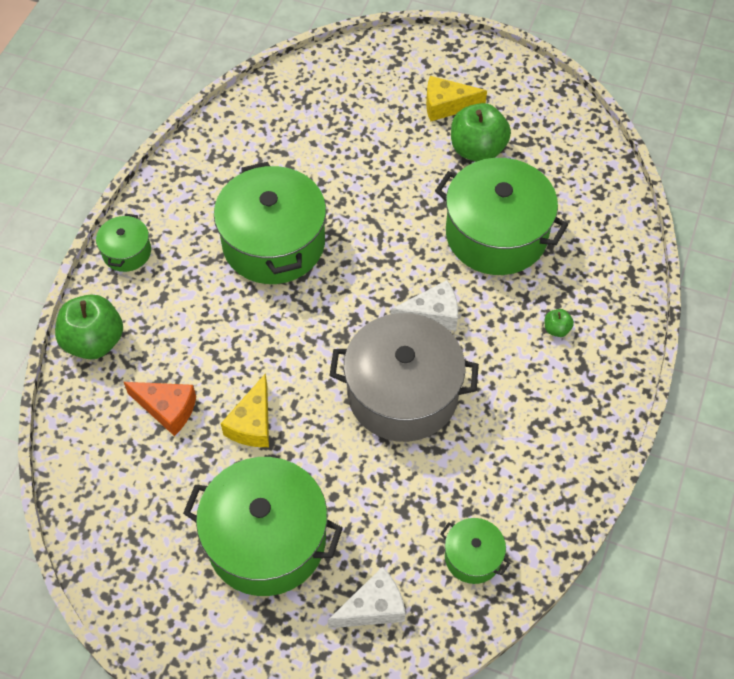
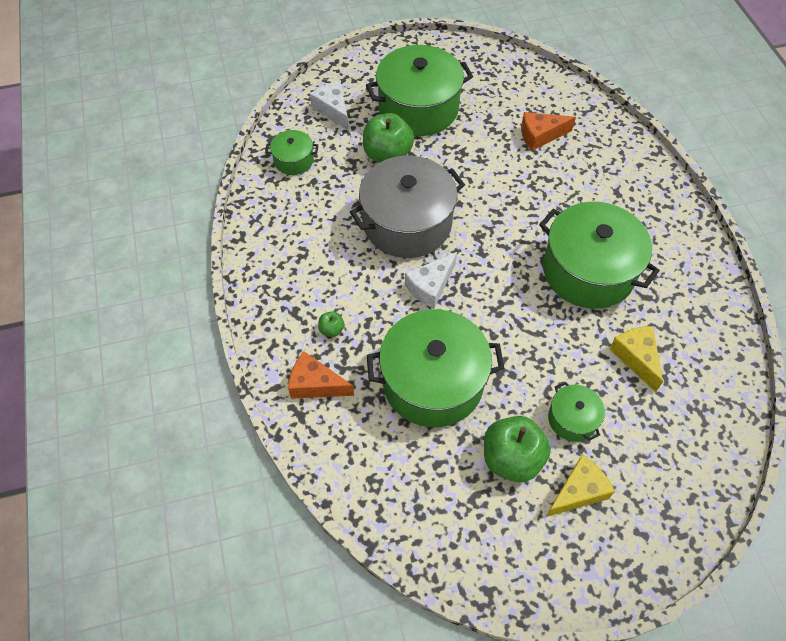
camera: 145 degrees right, 0 degrees up
(94, 341) = (624, 145): green apple -> green apple (387, 155)
(127, 252) = (674, 206): green pot -> green pot (572, 419)
(252, 423) = (483, 156): yellow cheese -> yellow cheese (636, 358)
(373, 607) = (333, 110): white cheese -> white cheese turned 120 degrees clockwise
(602, 290) = (315, 384): none -> orange cheese

